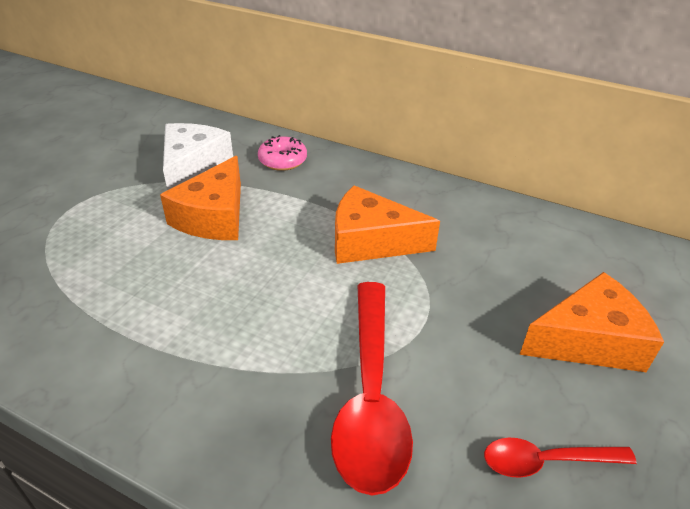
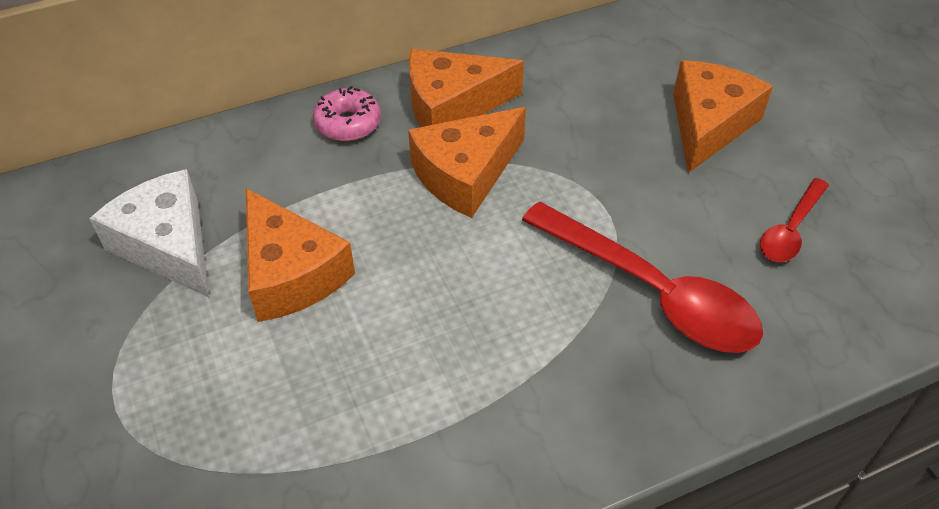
camera: 50 degrees left, 10 degrees up
(282, 160) = (252, 160): pink donut -> pink donut (348, 123)
(422, 205) = (452, 105): none -> orange cheese

